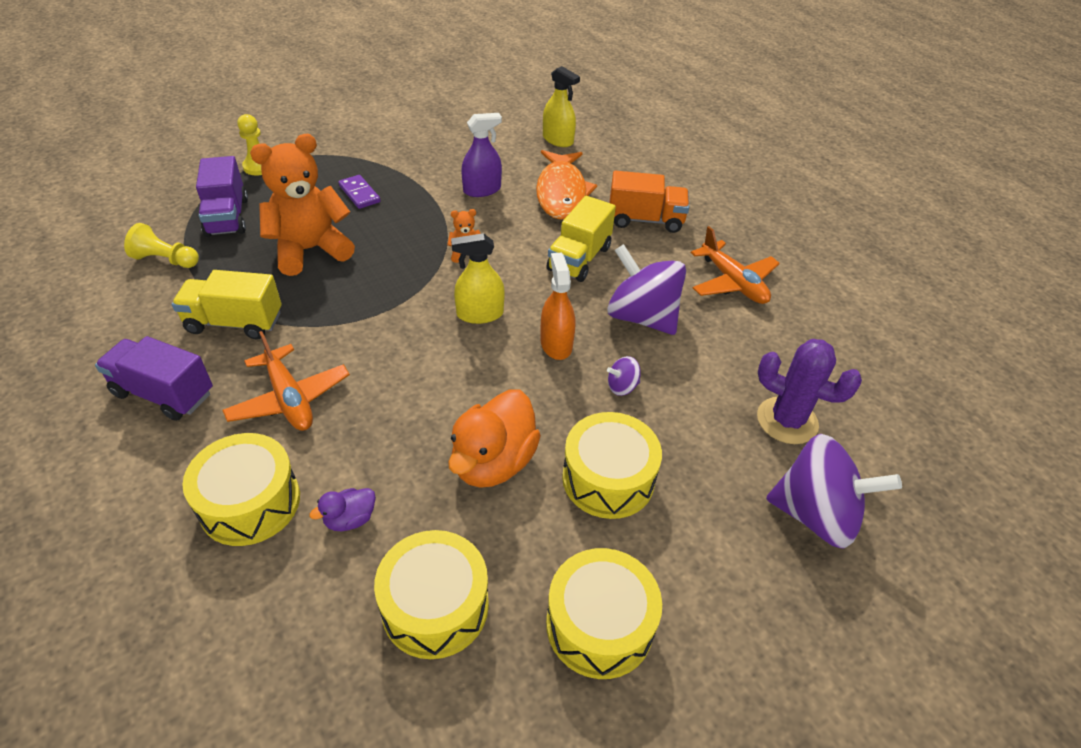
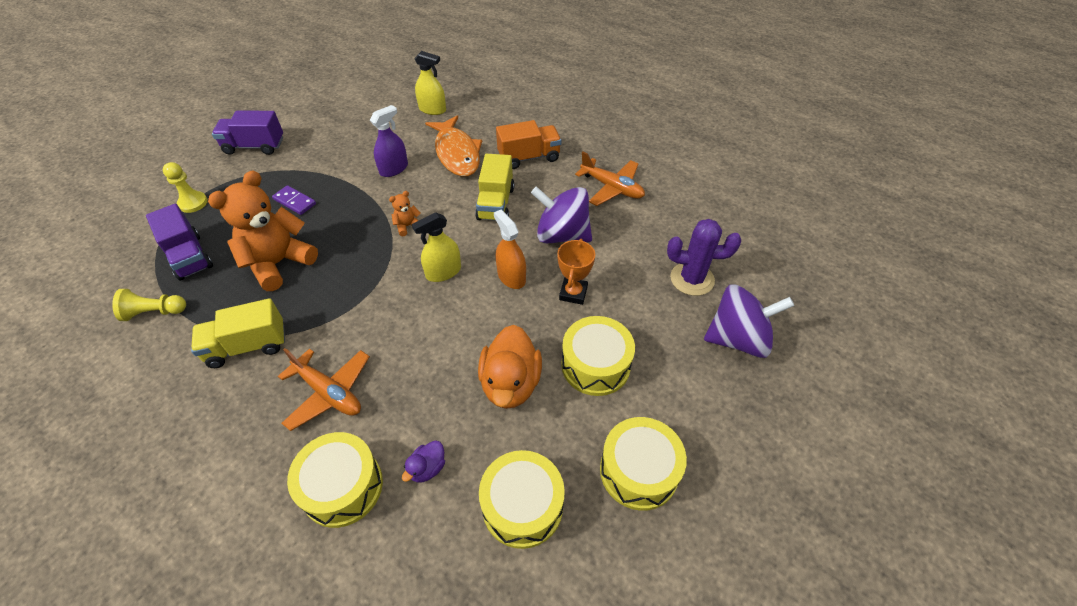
camera: 20 degrees left, 5 degrees up
(163, 394) = (219, 427): purple truck -> purple truck (254, 146)
(622, 387) = (573, 293): purple spinning top -> orange trophy

